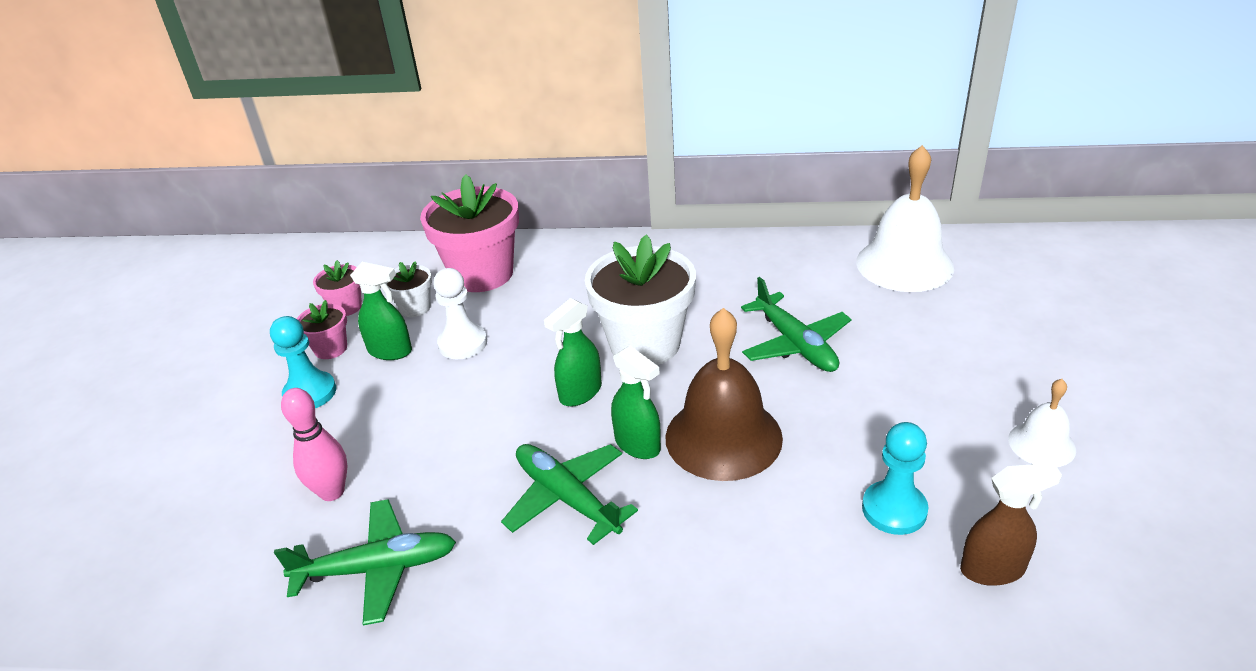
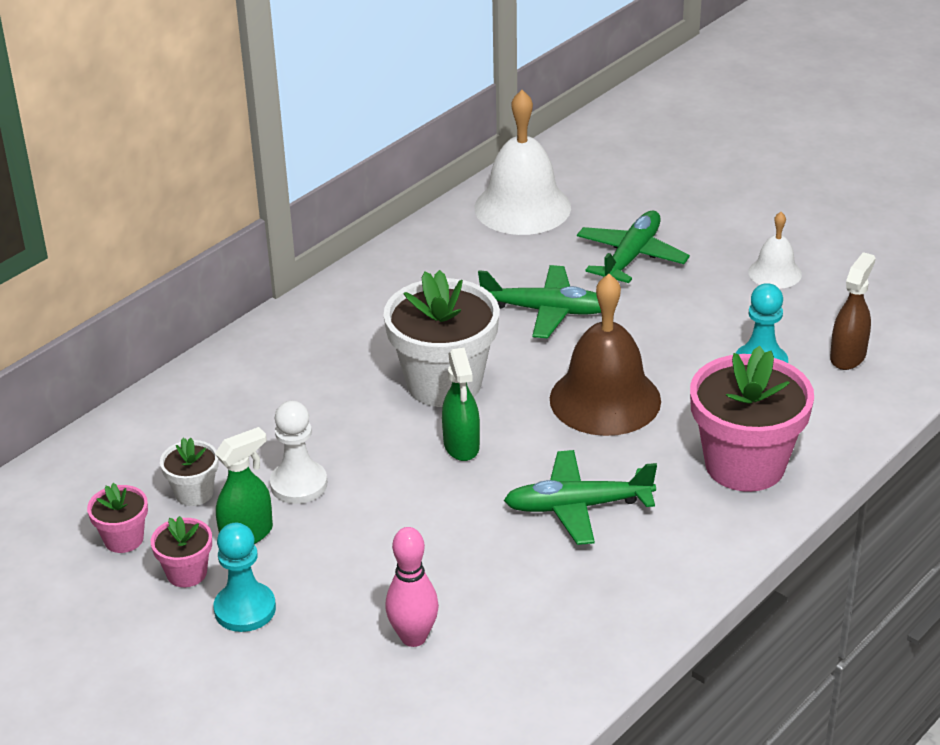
camera: 55 degrees left, 0 degrees up
(376, 569) = (540, 639): green plane -> green plane (631, 257)
(482, 274) = (198, 429): pink flower pot -> pink flower pot (745, 465)
(638, 445) = (562, 444): green spray bottle -> none

